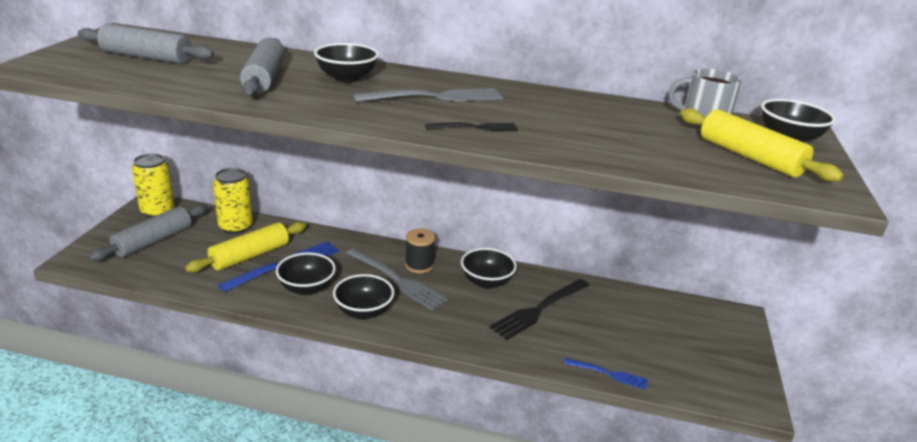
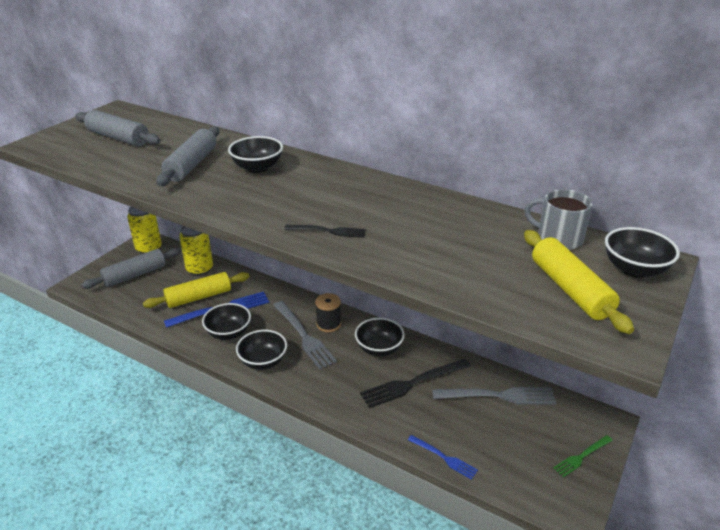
camera: 20 degrees right, 5 degrees up
(435, 97) = (318, 194): grey fork -> grey fork (499, 396)
(734, 350) = (581, 457): none -> green fork

